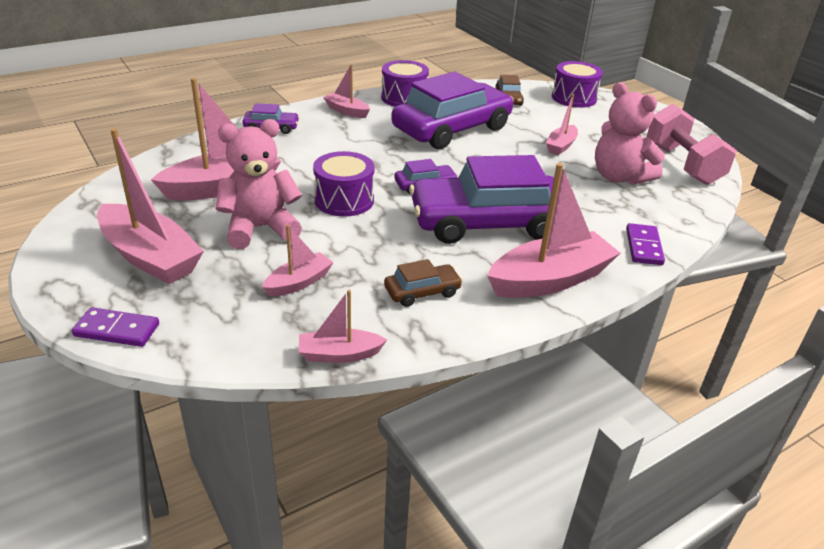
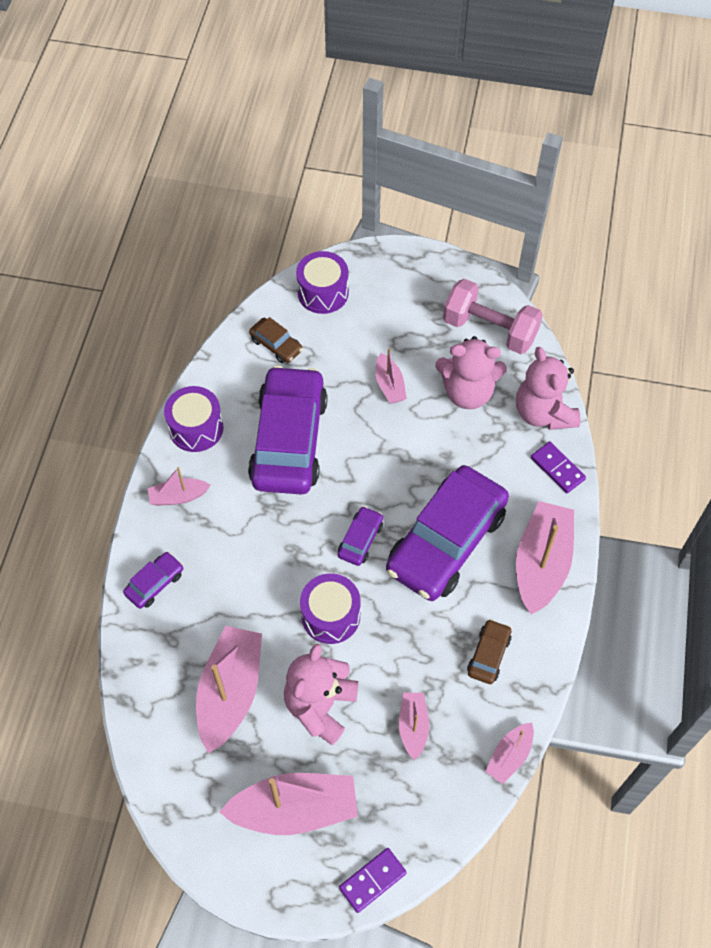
camera: 45 degrees left, 25 degrees up
(673, 217) = (543, 413): none -> pink teddy bear

